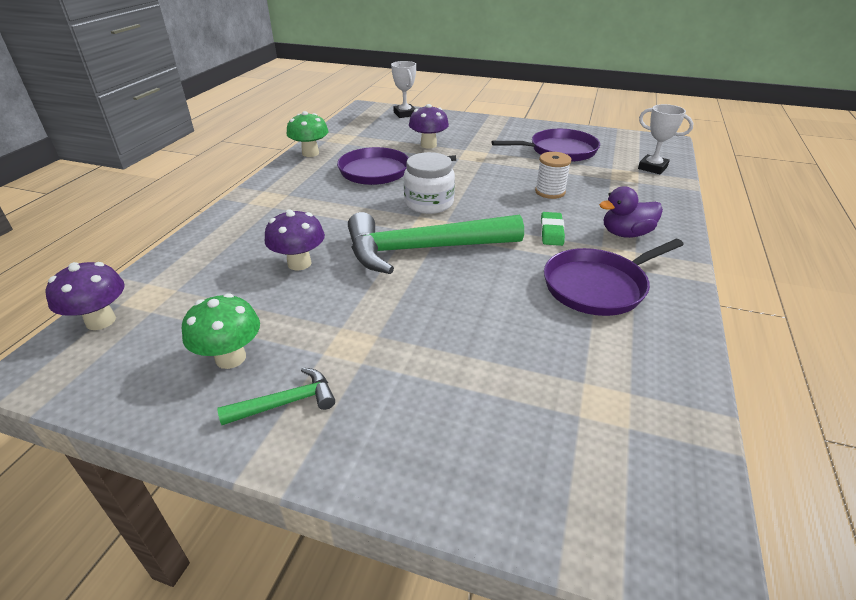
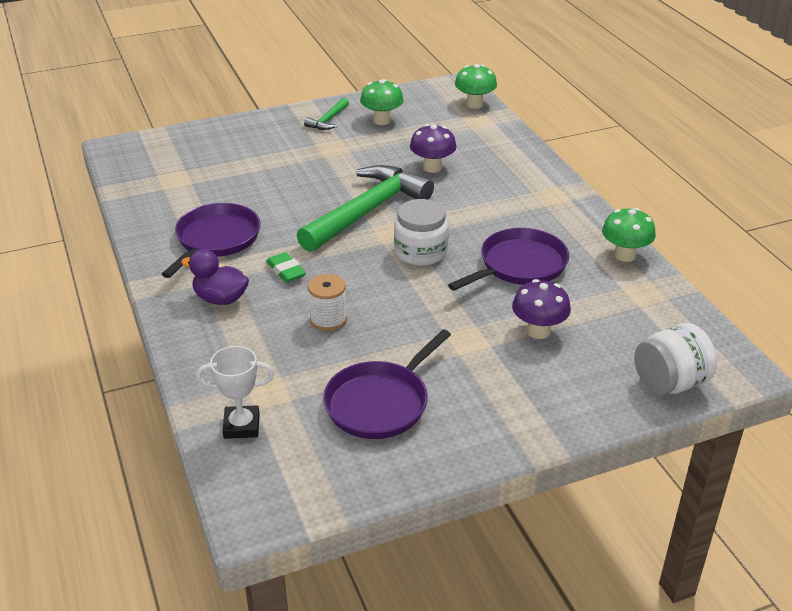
camera: 140 degrees right, 0 degrees up
(101, 321) = (474, 104): purple mushroom -> green mushroom
(405, 114) = (670, 383): white trophy -> white jar
(626, 234) = (220, 299): purple duck -> purple duck turned 105 degrees counterclockwise

